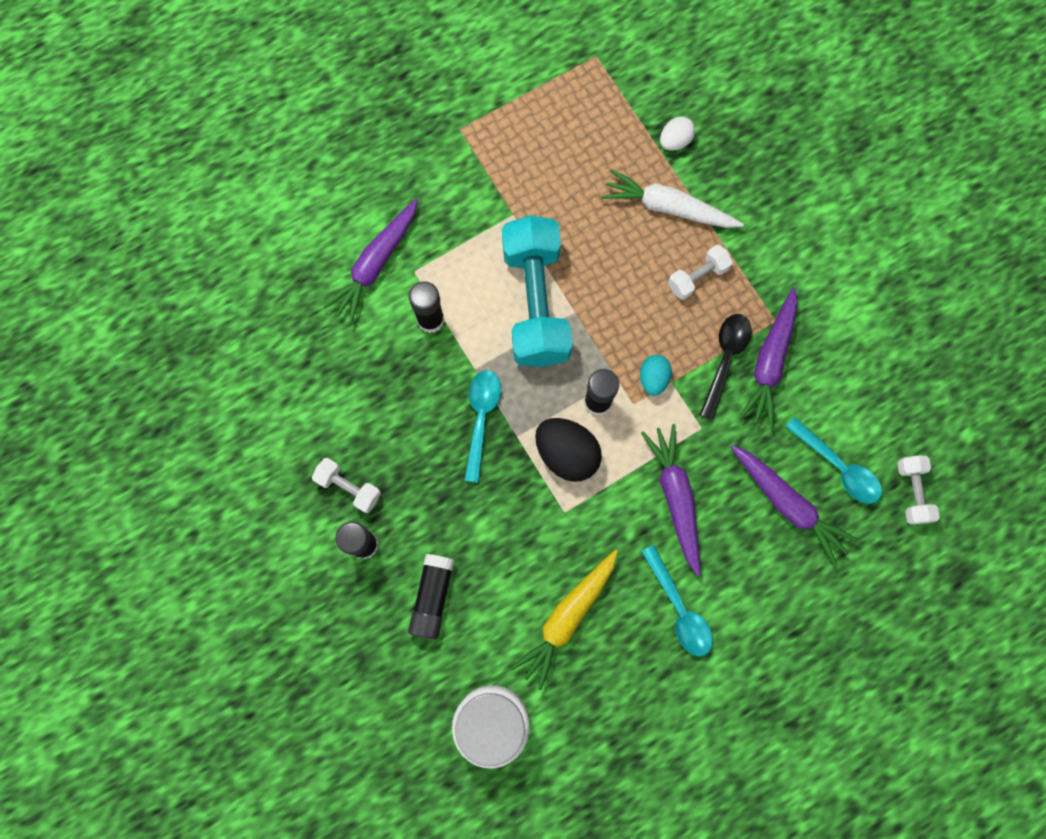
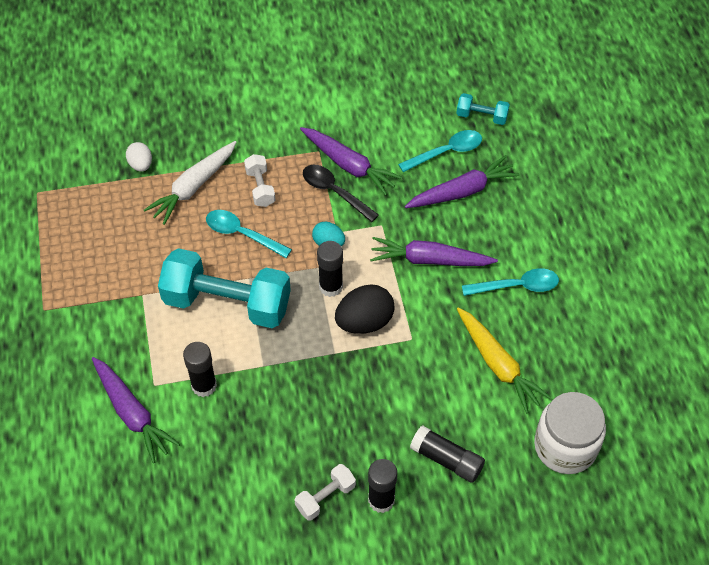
camera: 70 degrees left, 20 degrees down
(481, 419) = (309, 374): turquoise spoon -> turquoise spoon (242, 234)
(912, 492) = (481, 116): white dumbbell -> turquoise dumbbell

